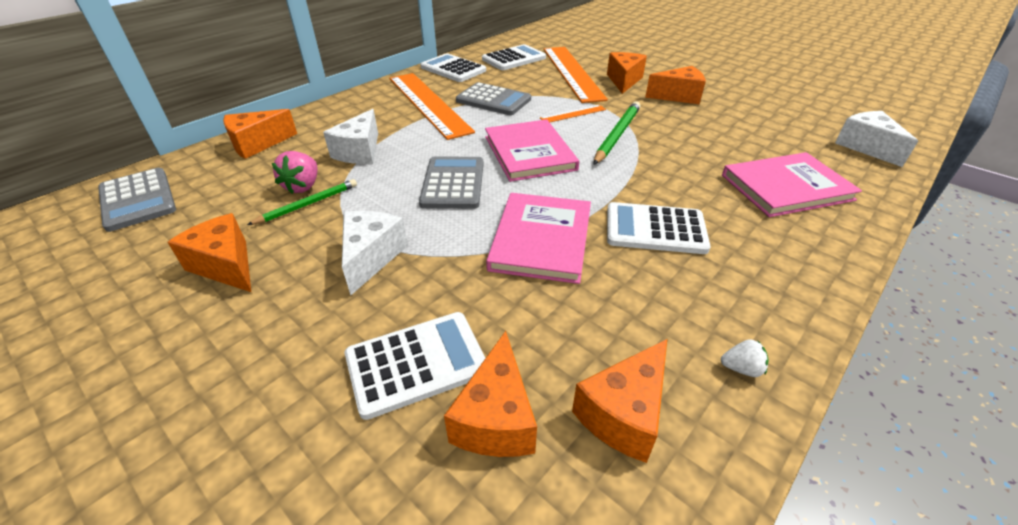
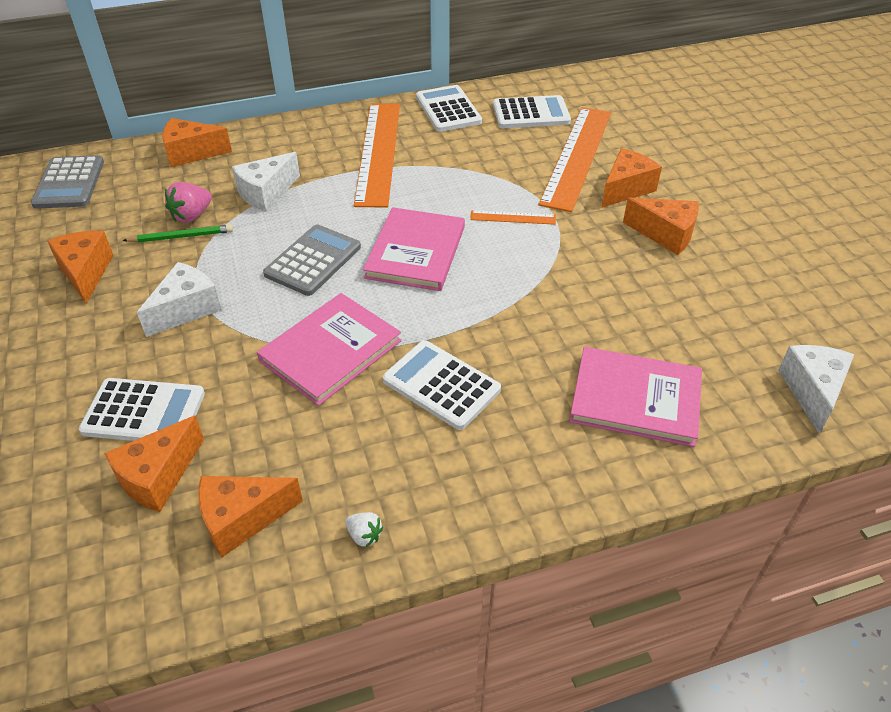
camera: 30 degrees right, 5 degrees up
(493, 100) = (448, 169): grey calculator -> none
(617, 135) = (529, 263): green pencil -> none

